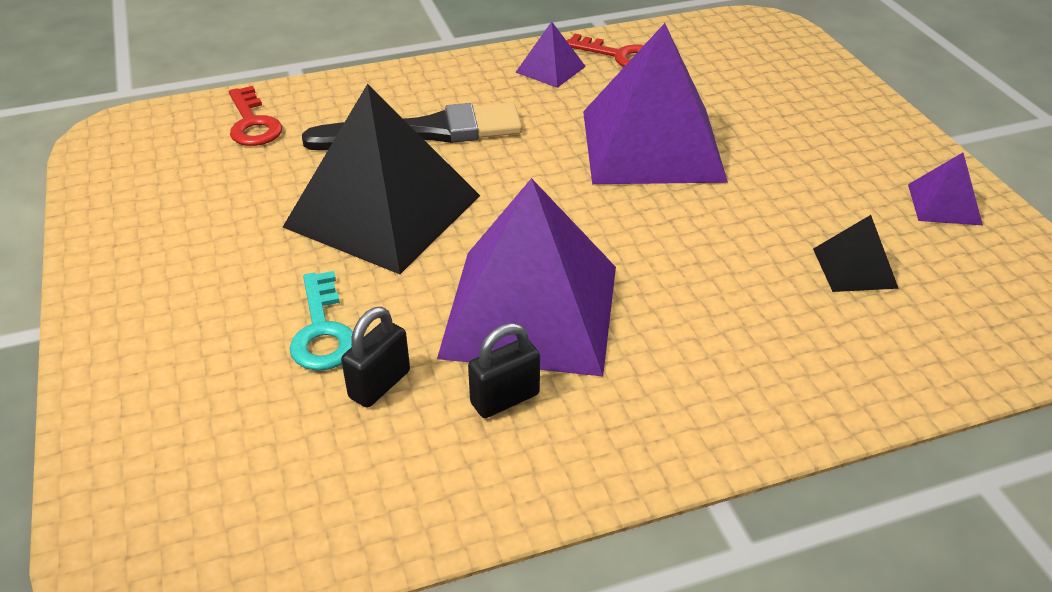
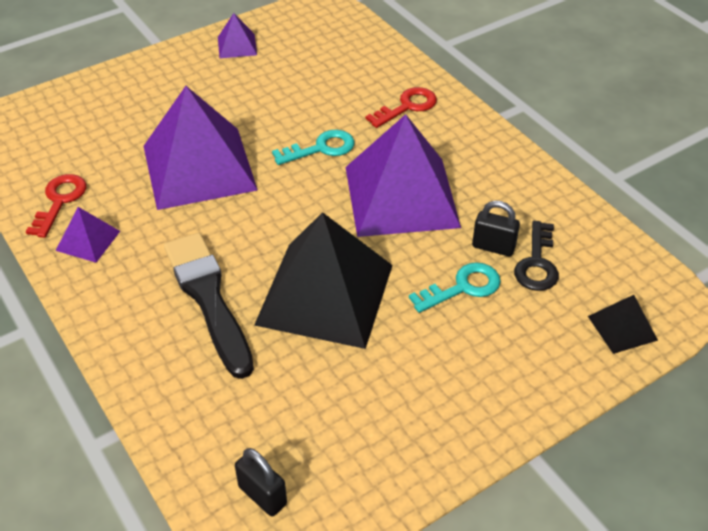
camera: 105 degrees left, 5 degrees up
(253, 123) = (220, 429): red key -> red key (407, 106)
(320, 426) = (537, 263): none -> black key
(505, 399) = (477, 193): black padlock -> black padlock (262, 495)
(665, 250) = (321, 148): none -> turquoise key
(854, 268) = (311, 77): black pyramid -> black pyramid (622, 328)

